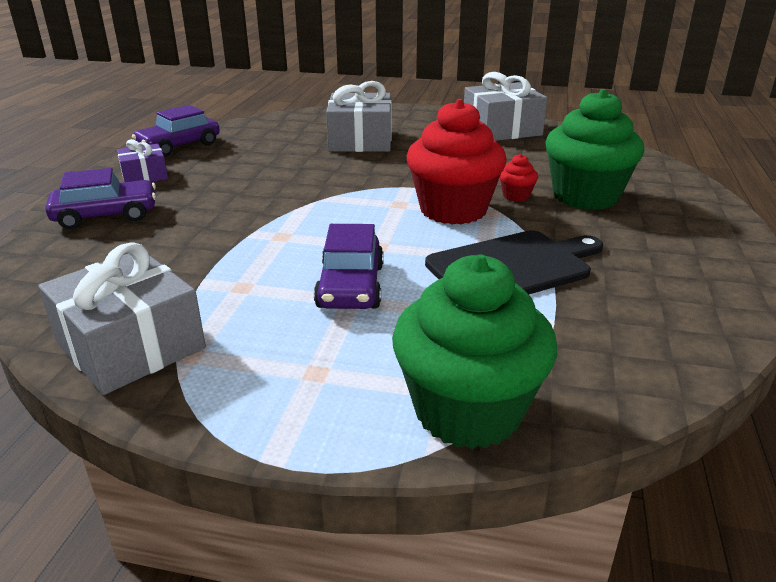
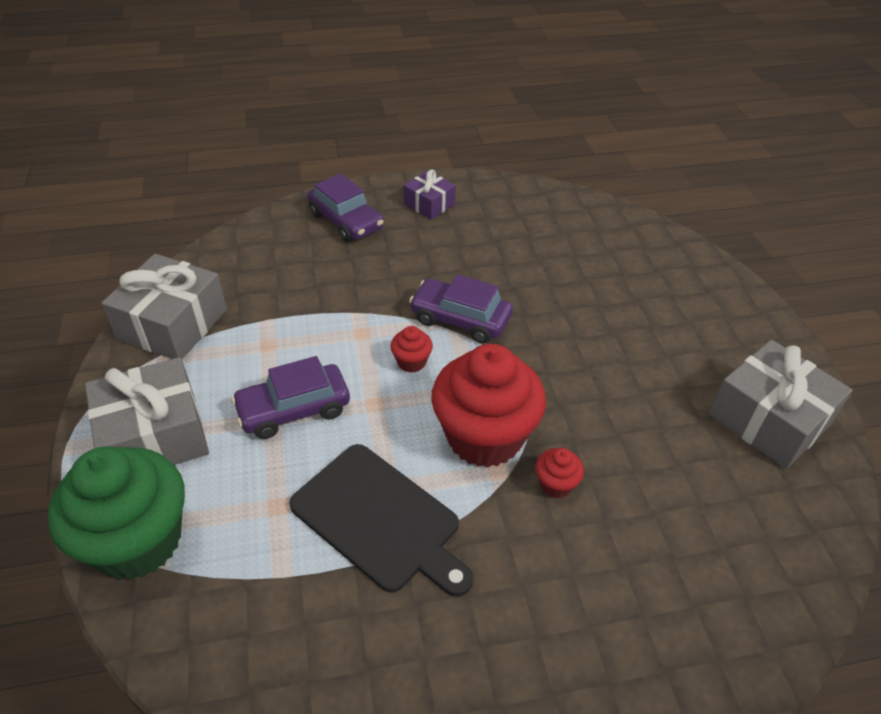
camera: 65 degrees right, 15 degrees up
(179, 146) = (505, 192): purple car -> purple car (460, 319)
(343, 221) = (411, 362): none -> red cupcake
(360, 140) = (619, 304): grey gift -> grey gift (155, 436)
(585, 196) = (600, 556): green cupcake -> none

